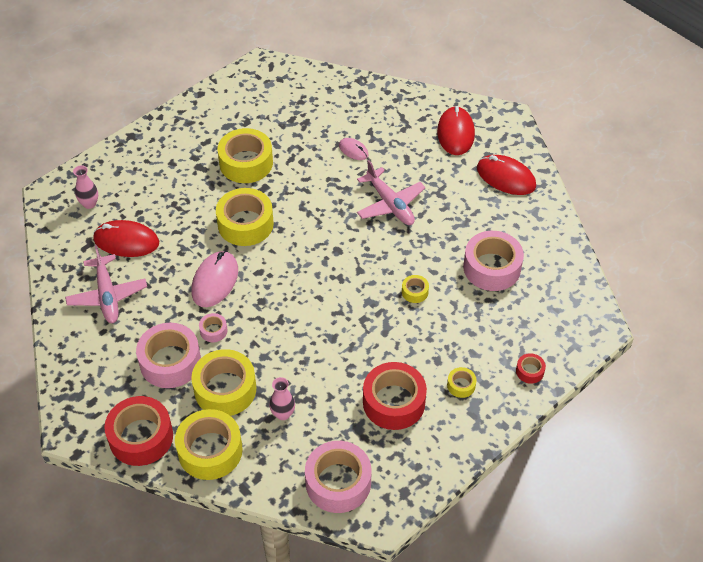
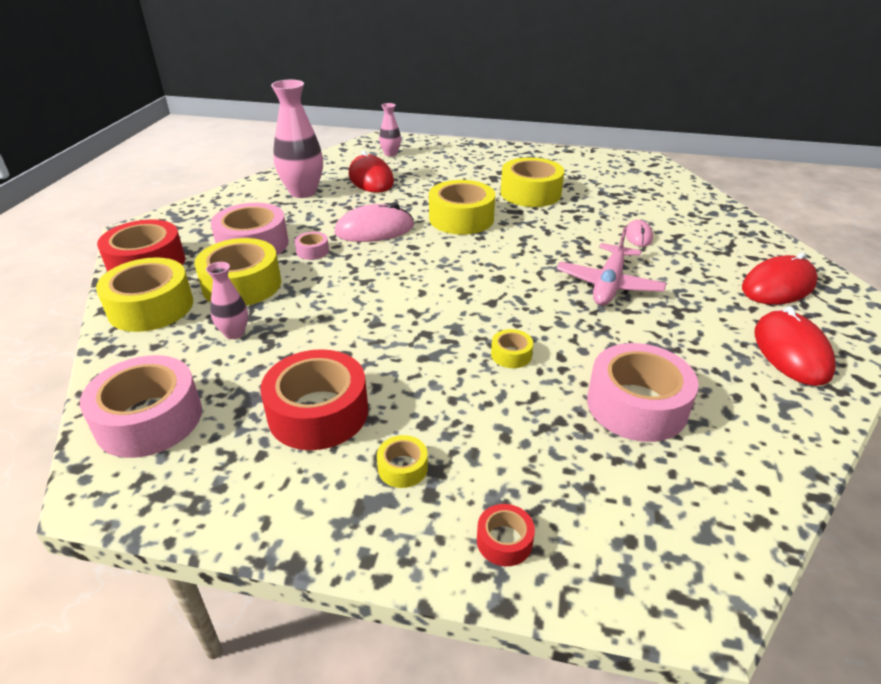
camera: 55 degrees right, 15 degrees down
(107, 295) = (303, 192): pink plane -> pink vase

